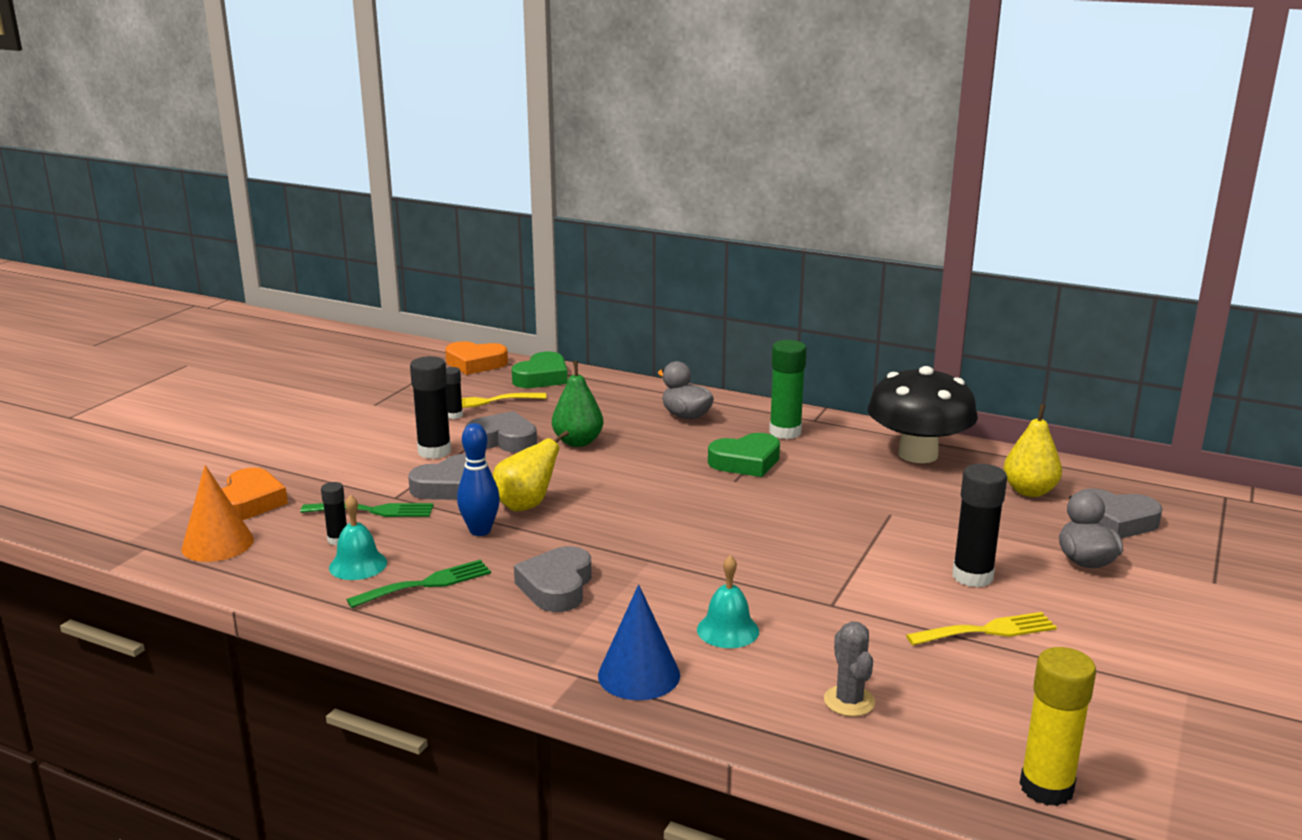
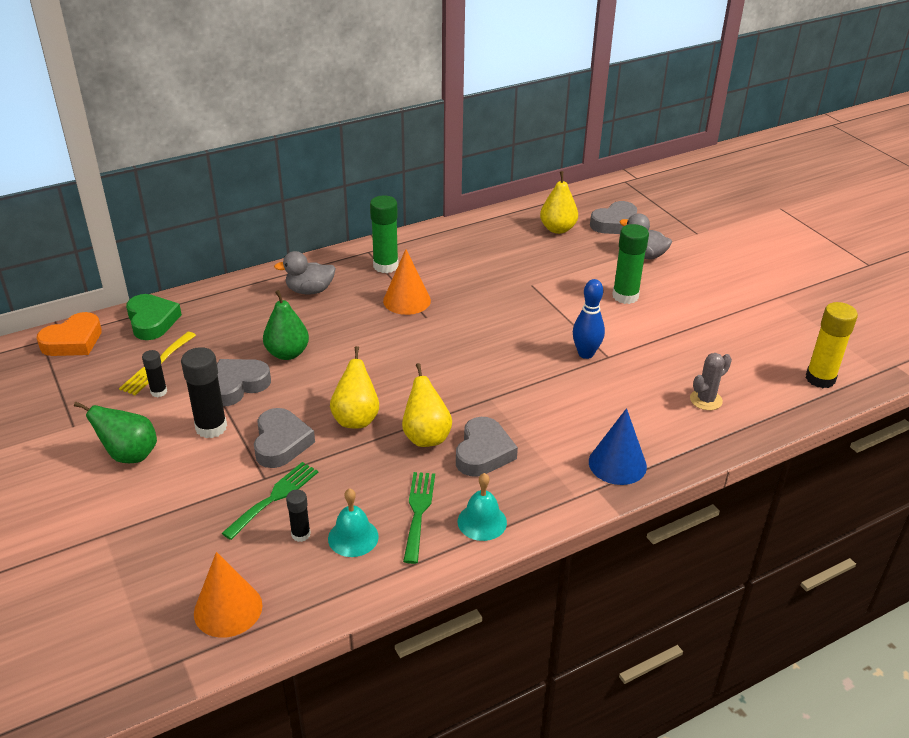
camera: 55 degrees left, 15 degrees up
(250, 502) = (172, 565): orange heart -> none
(363, 436) = (129, 455): none -> green pear
(480, 531) = (369, 455): blue bowling pin -> blue bowling pin (586, 354)
(543, 548) = (426, 436): none -> yellow pear
(556, 586) = (483, 452): grey heart -> grey heart turned 120 degrees counterclockwise
(728, 630) = (600, 407): turquoise bell -> turquoise bell (482, 522)
(746, 462) = (407, 300): green heart -> orange cone
(849, 701) = (706, 400): grey cactus -> grey cactus turned 60 degrees counterclockwise
(918, 454) = (474, 238): black mushroom -> none
(972, 576) = (625, 296): black glue stick -> green glue stick
(987, 630) = (680, 321): yellow fork -> none

